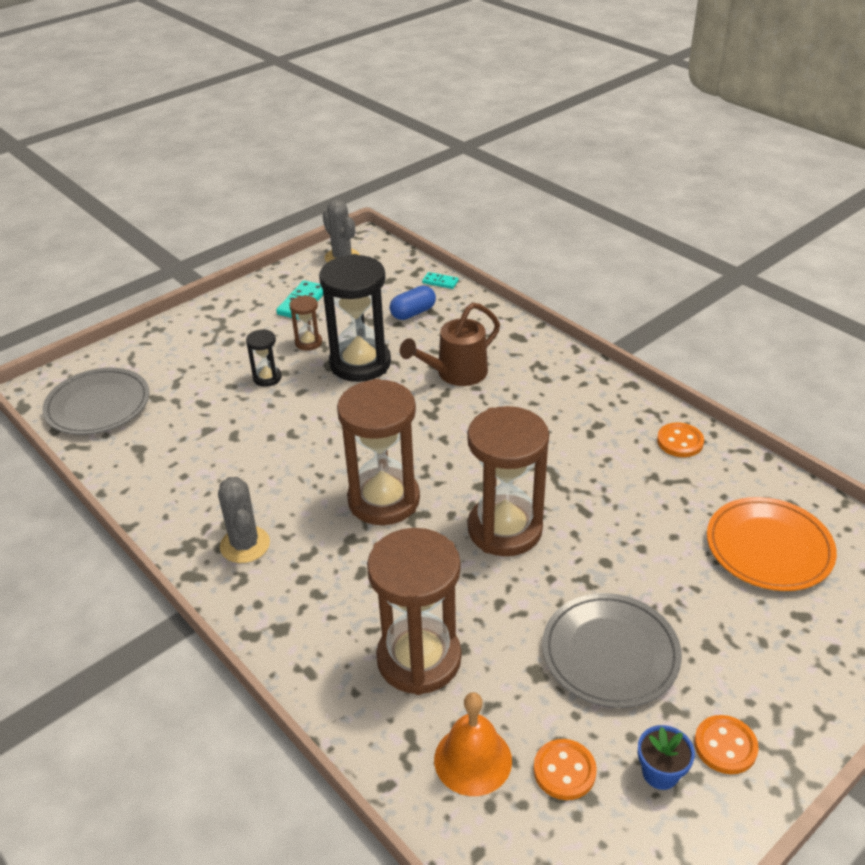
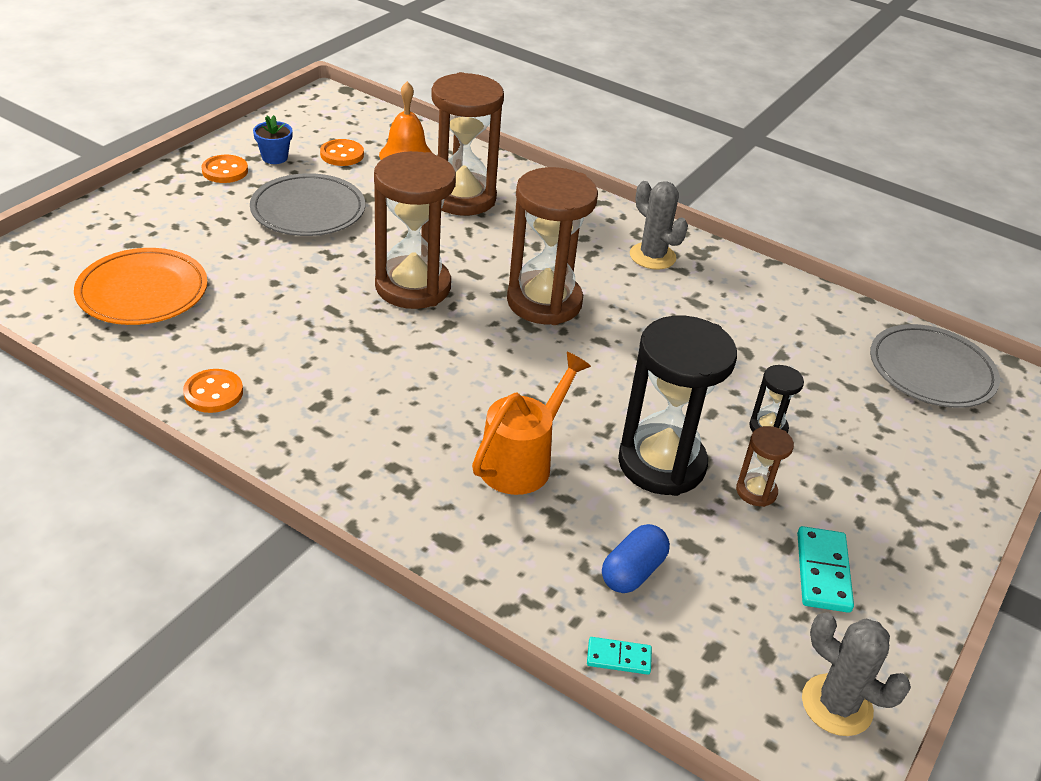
camera: 160 degrees right, 0 degrees up
(455, 374) = (522, 461): brown watering can -> orange watering can

